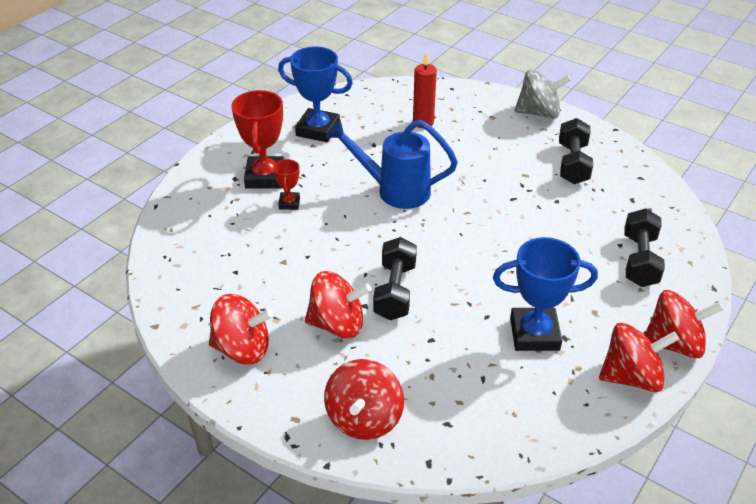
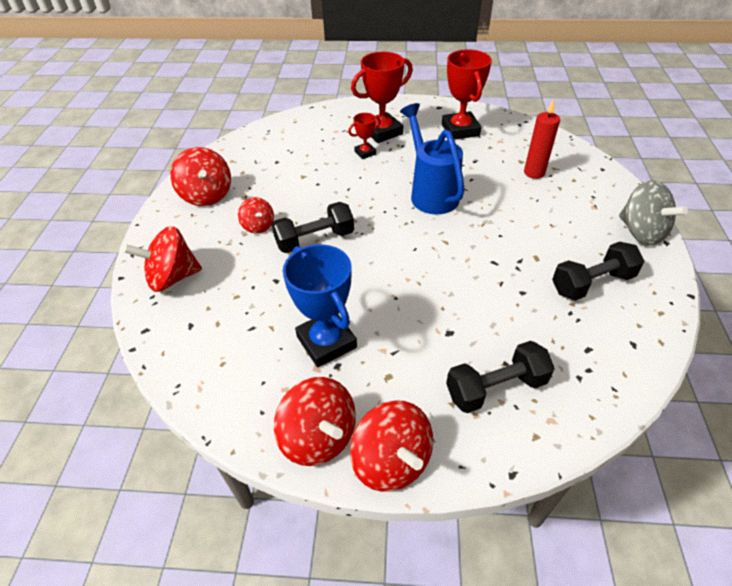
camera: 60 degrees right, 5 degrees up
(318, 130) = (460, 130): blue trophy -> red trophy
(337, 324) = (258, 226): red spinning top -> red spinning top, size x0.59

